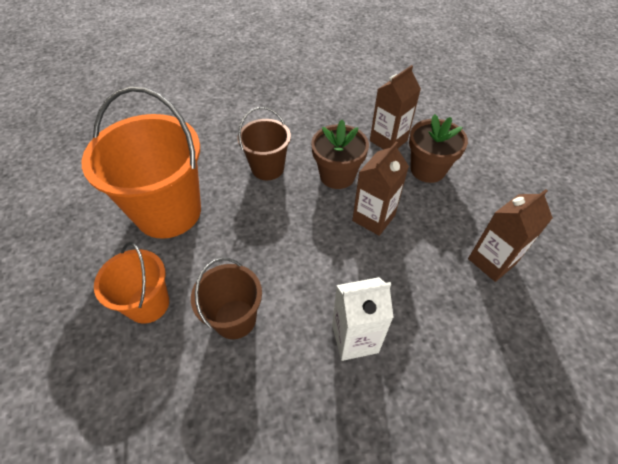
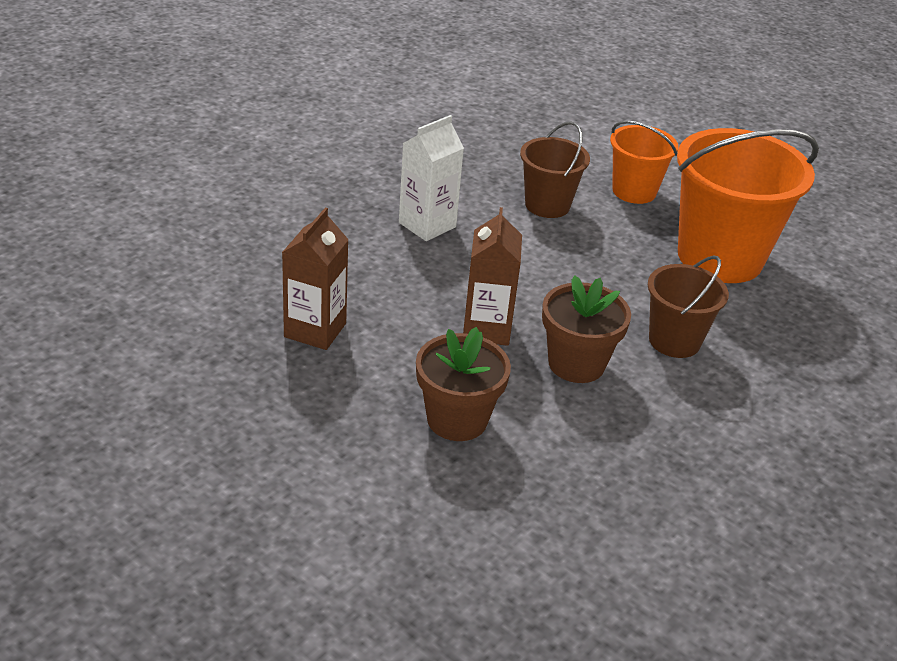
camera: 145 degrees right, 15 degrees down
(388, 141) = (549, 447): brown carton -> none

